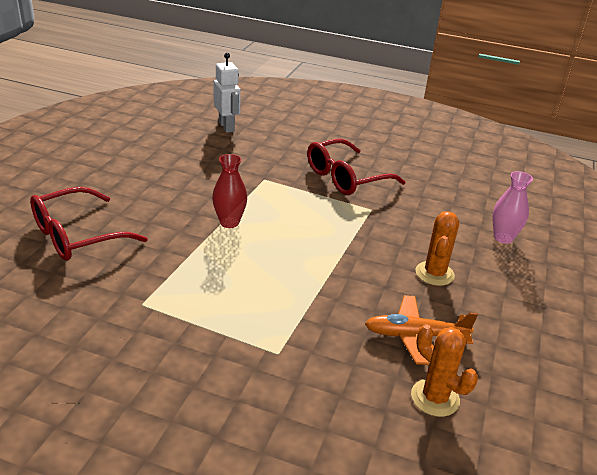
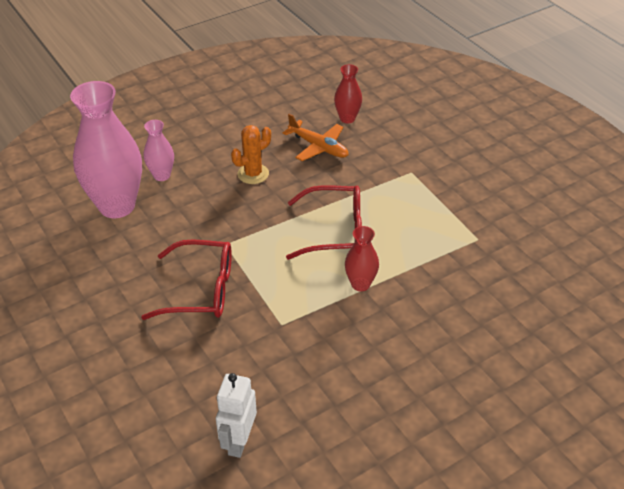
camera: 140 degrees left, 10 degrees up
(78, 235) = (501, 327): red glasses -> red glasses (334, 231)
(435, 398) = (347, 118): orange cactus -> red vase
(490, 203) = (117, 206): none -> pink vase

